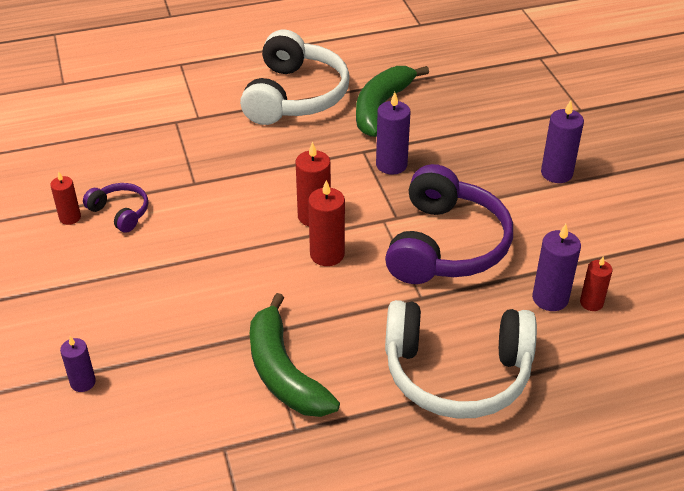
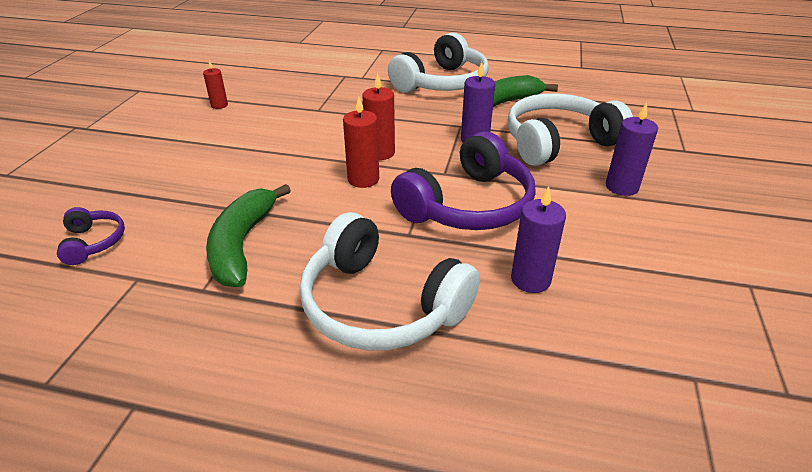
camera: 30 degrees right, 5 degrees down
(83, 382) = (107, 196): purple candle -> none
(120, 212) = (252, 111): purple headphones -> purple headphones (93, 242)
(469, 139) = (558, 142): none -> white headphones
(591, 303) = (572, 299): red candle -> none

